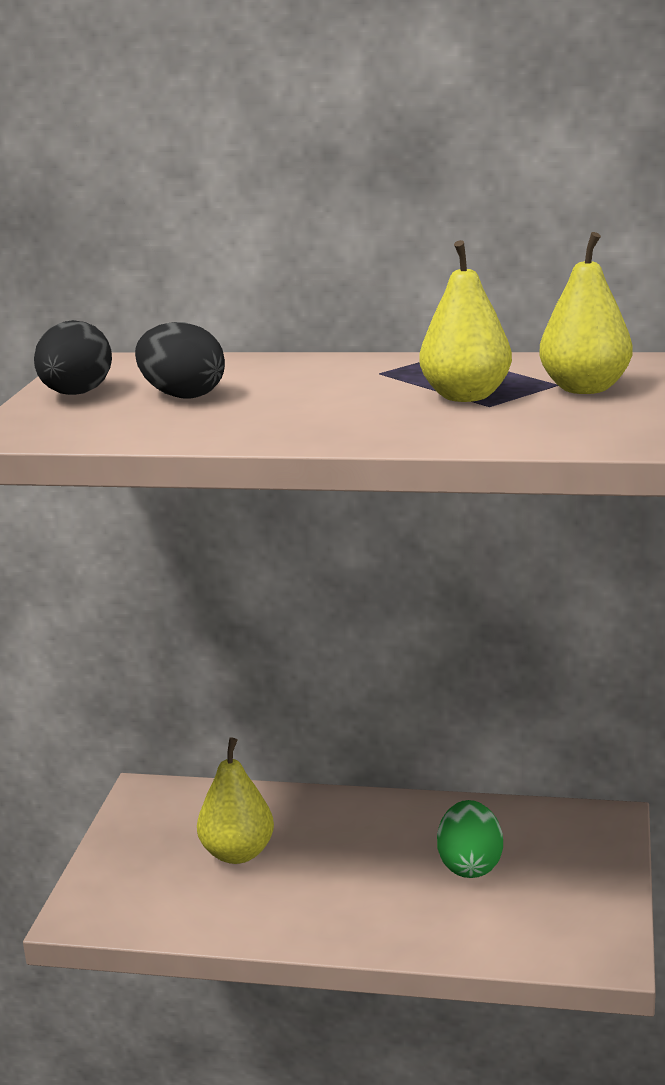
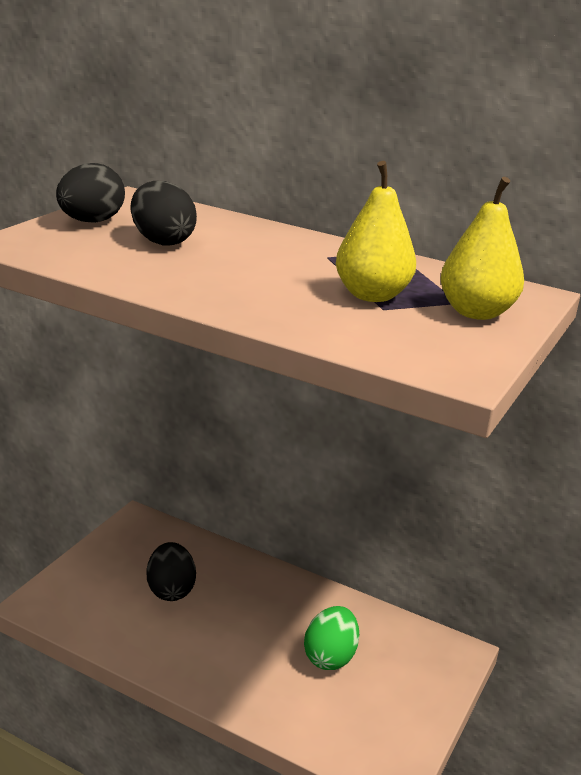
camera: 15 degrees right, 5 degrees up
(238, 853) = (170, 590): yellow pear -> black egg

